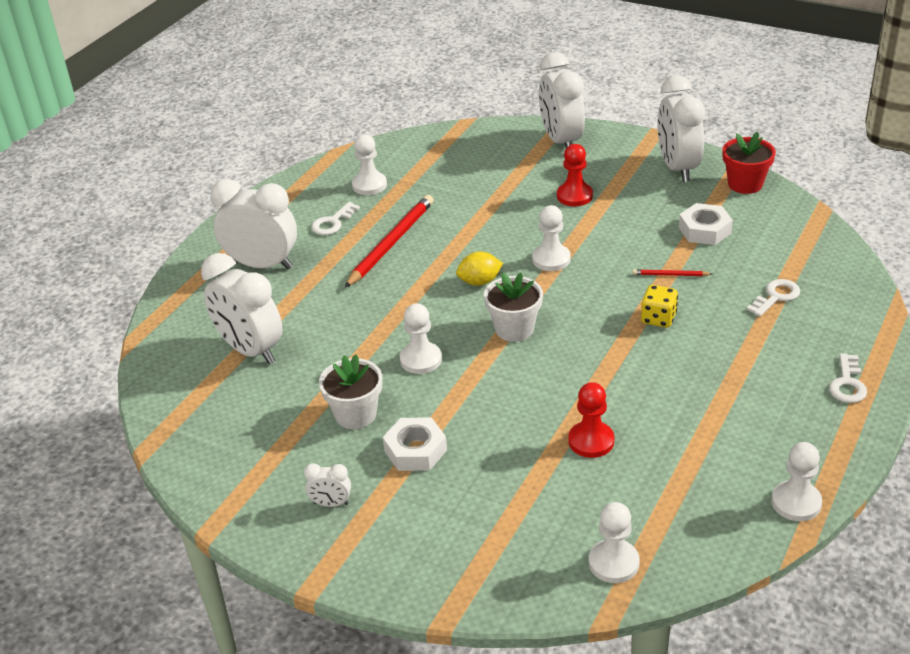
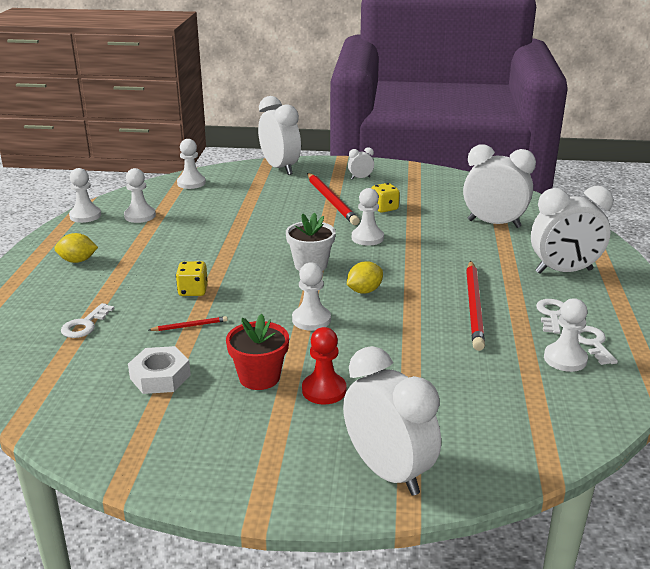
camera: 155 degrees right, 10 degrees down
(355, 414) = (384, 208): white flower pot -> yellow dice
(415, 450) = (331, 201): white nut -> red pencil
(591, 441) = (222, 220): red pawn -> none
(677, 168) = (207, 457): white clock -> white clock (280, 168)
(710, 481) = (140, 216): none -> white pawn
(745, 184) = (112, 449): red flower pot -> red flower pot (259, 377)
(795, 398) = (78, 261): none -> yellow lemon
(847, 384) = (34, 274): white key -> white key (592, 343)

